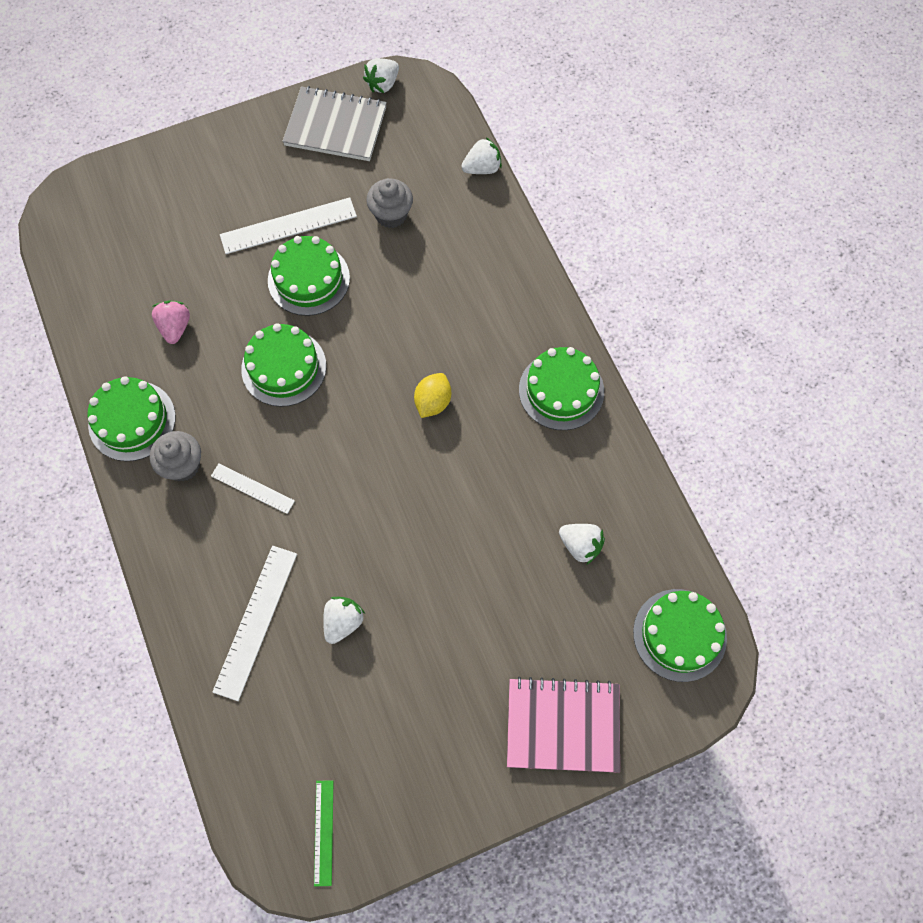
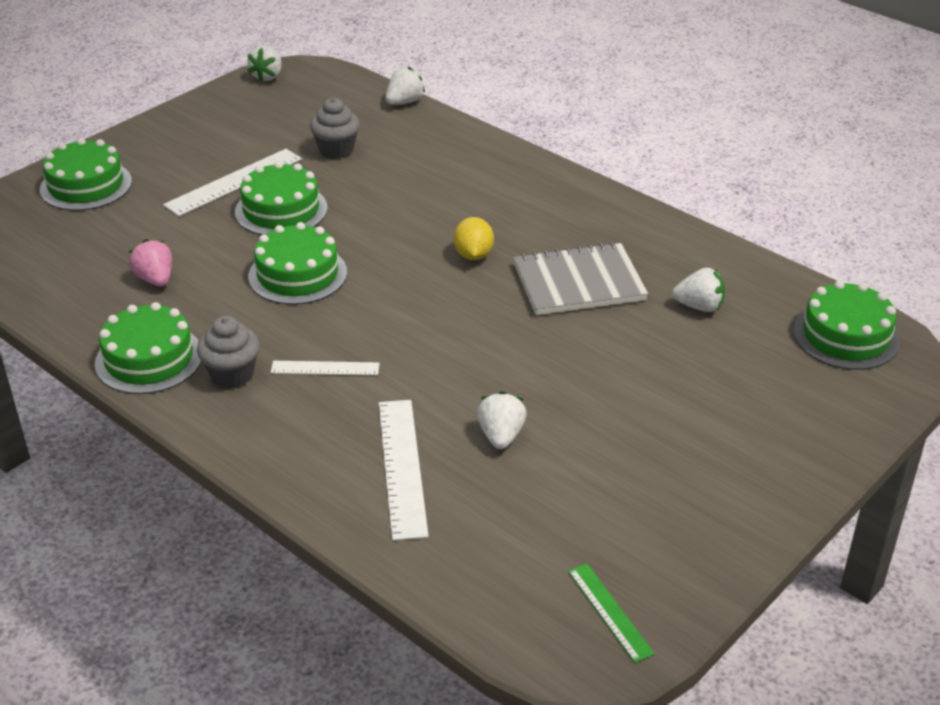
camera: 25 degrees left, 30 degrees down
(335, 126) = (238, 111): grey notebook -> grey notebook (578, 282)
(561, 390) = (593, 213): green cake -> green cake (86, 185)
(563, 725) = (793, 435): pink notebook -> none

